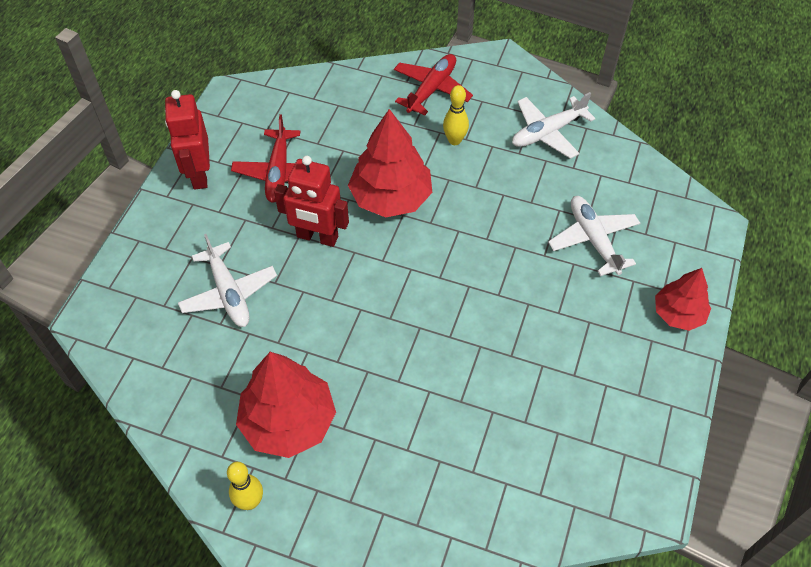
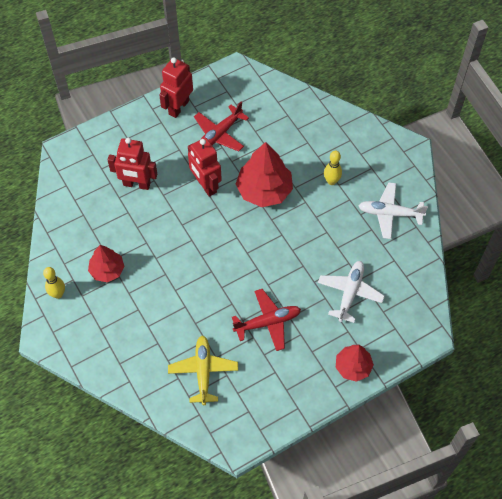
camera: 40 degrees right, 5 degrees up
(229, 293) = (136, 184): white plane -> red robot
(289, 421) = (107, 270): red tree -> red tree, size x0.61
(432, 89) = (349, 141): red plane -> red plane (268, 322)
(527, 450) = (203, 371): none -> yellow plane

